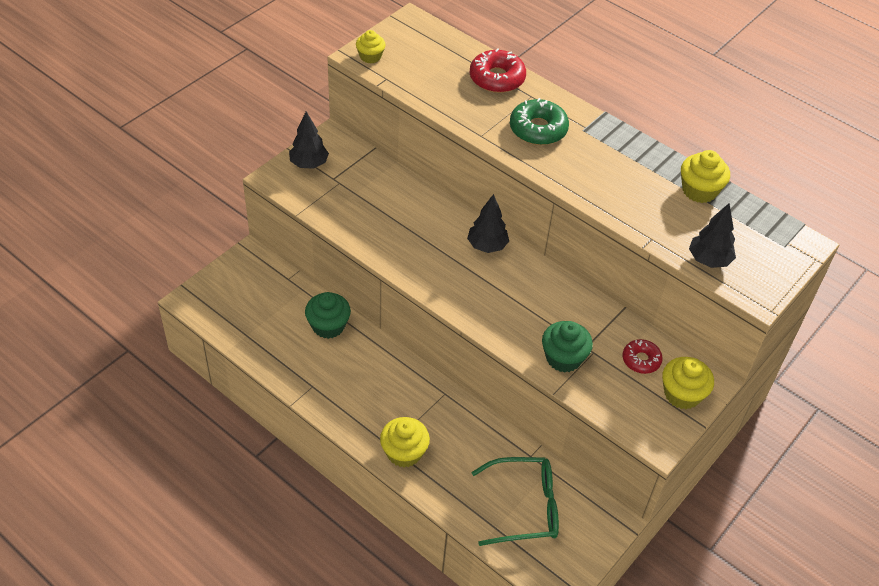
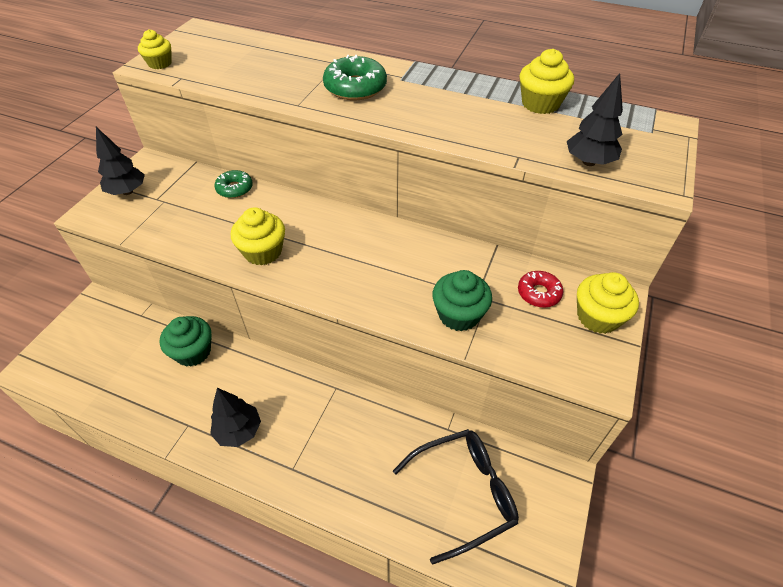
camera: 15 degrees left, 0 degrees up
(404, 452) = (310, 471): yellow cupcake -> yellow cupcake (263, 252)
(405, 186) = (235, 188): none -> green donut
(487, 246) = (336, 222): black tree -> black tree (239, 430)
(497, 78) = (298, 56): red donut -> none
(524, 507) = (464, 493): green glasses -> black glasses

